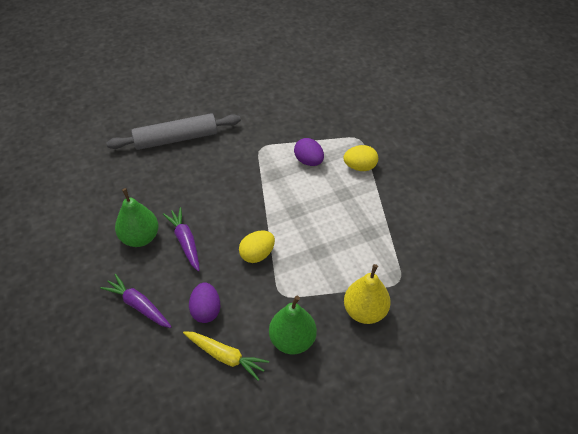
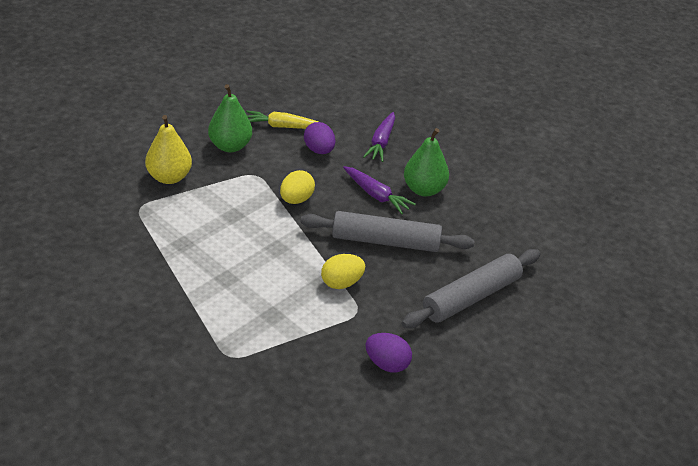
camera: 155 degrees right, 10 degrees down
(138, 306) = (381, 142): purple carrot -> purple carrot turned 90 degrees clockwise
(206, 195) = (385, 241): none -> grey rolling pin
(308, 161) = (286, 308): purple egg -> purple egg (387, 364)
(360, 167) = (216, 315): yellow egg -> yellow egg (341, 283)

